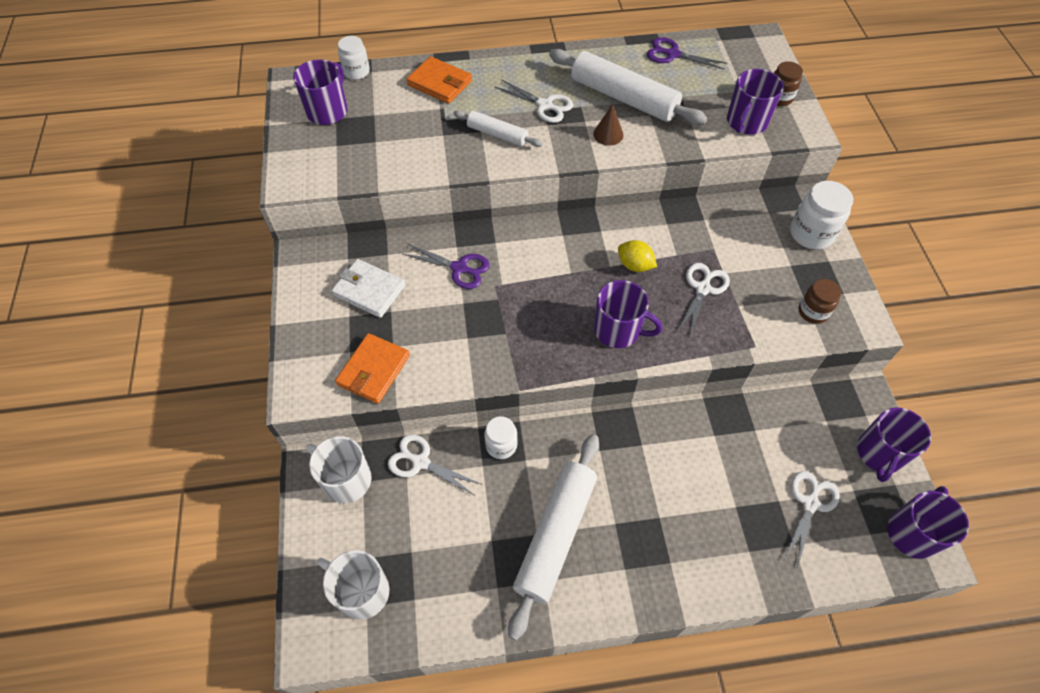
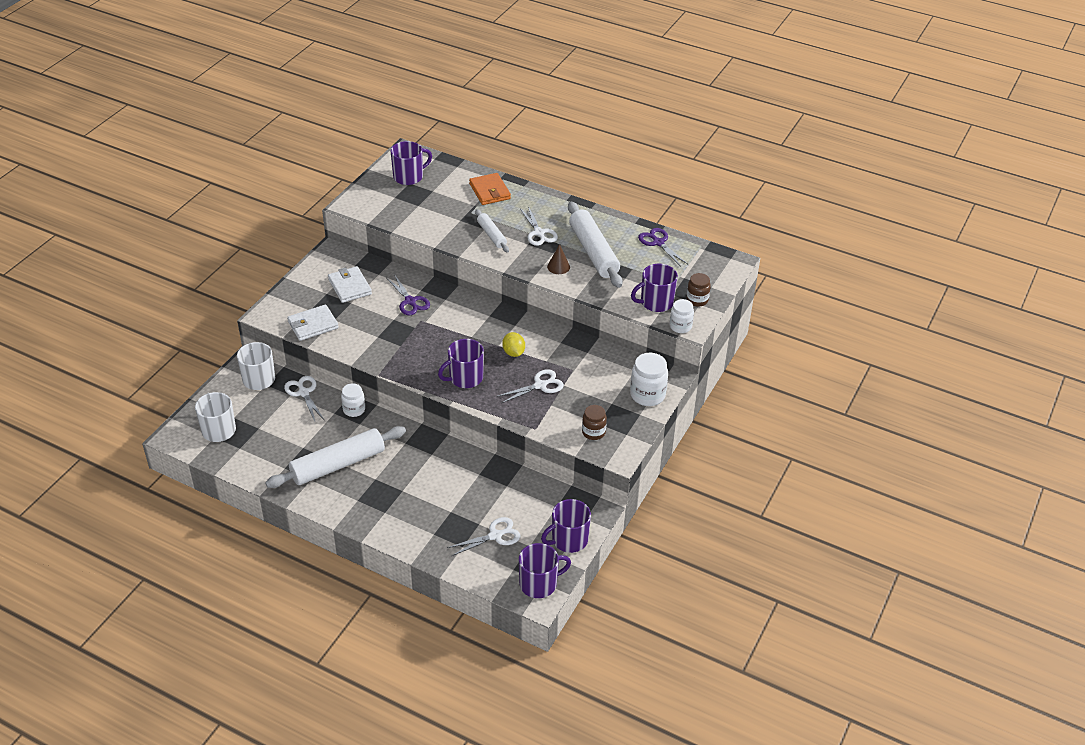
camera: 35 degrees right, 15 degrees down
(356, 72) = (448, 163): white jar -> white jar (680, 326)
(373, 370) = (313, 325): orange wallet -> white wallet
(618, 330) = (465, 378): purple mug -> purple mug turned 90 degrees clockwise

